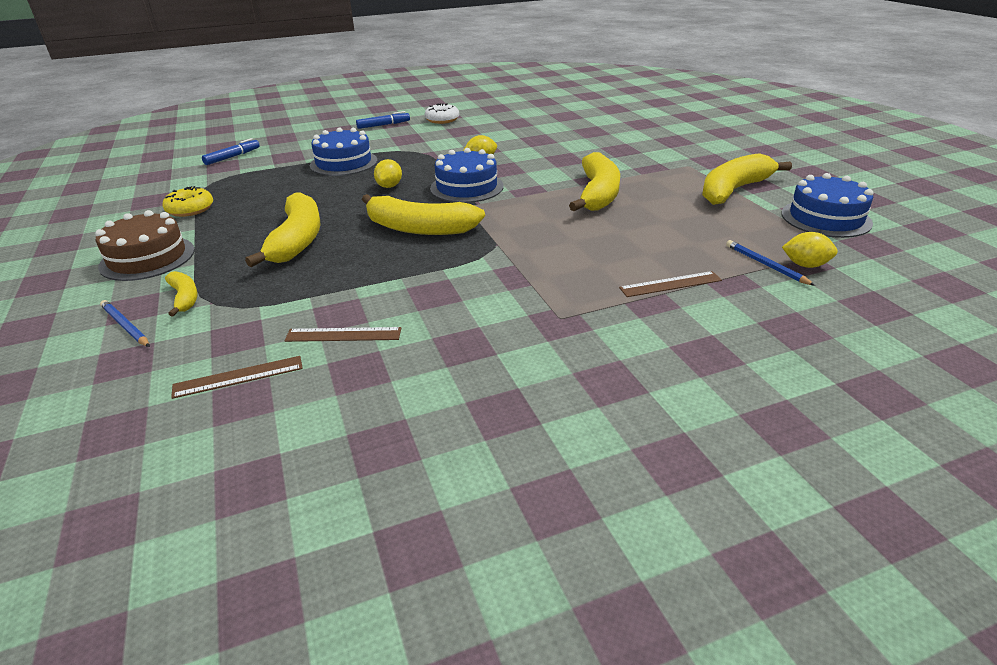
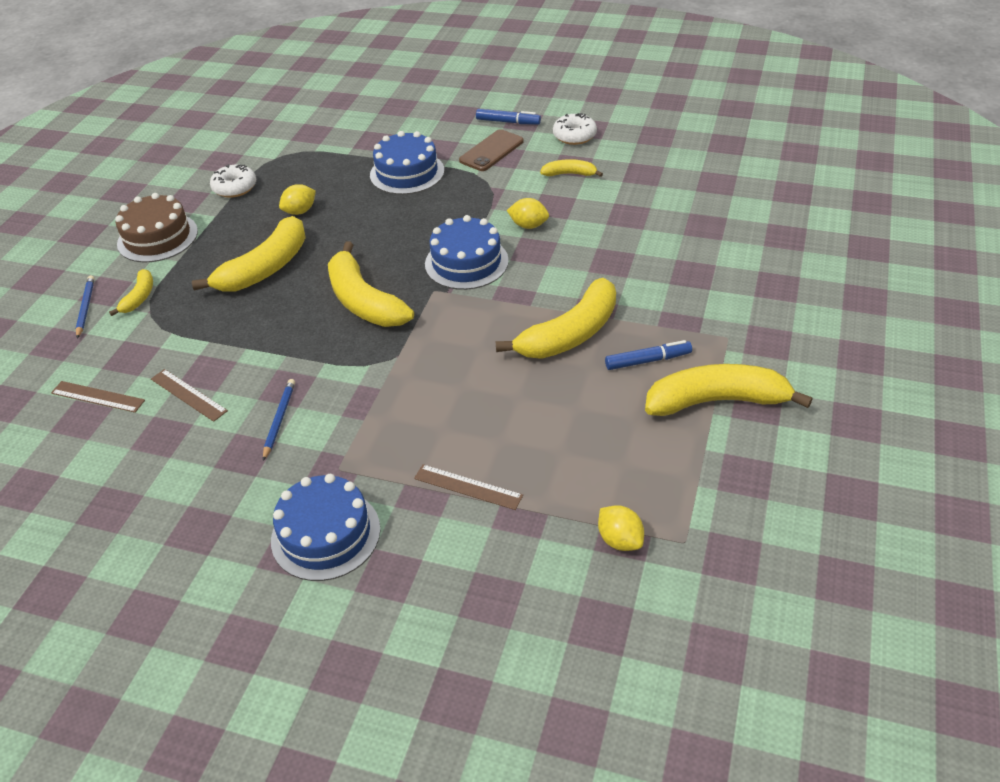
camera: 40 degrees right, 10 degrees up
(190, 209) = (235, 187): yellow donut -> white donut
(232, 157) = (331, 122): blue marker -> blue marker (648, 361)
(389, 186) = (405, 228): yellow lemon -> yellow lemon (300, 211)
(394, 139) = (491, 151): none -> brown phone
(468, 134) = (570, 174): none -> yellow banana
(766, 265) = (583, 517): blue pencil -> blue pencil (279, 420)
(826, 218) = (748, 496): blue cake -> blue cake (326, 534)

